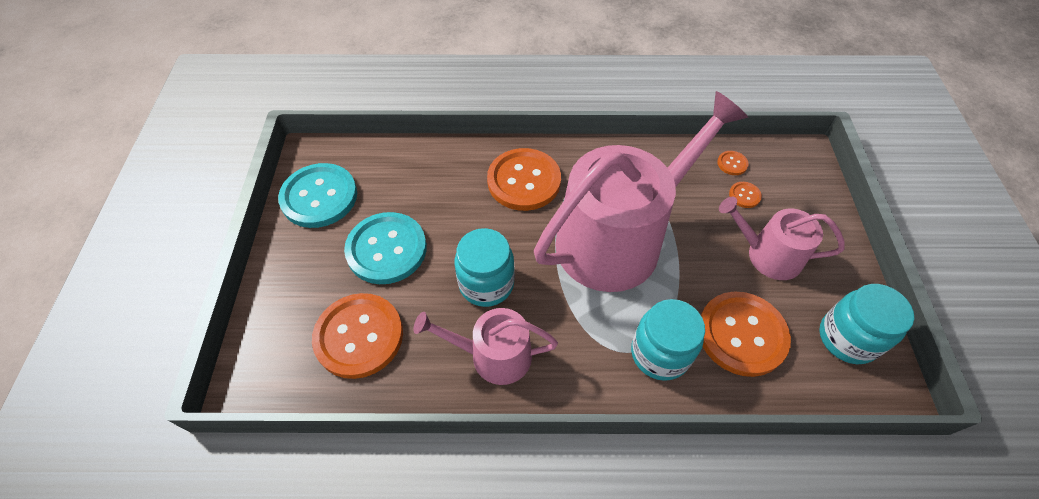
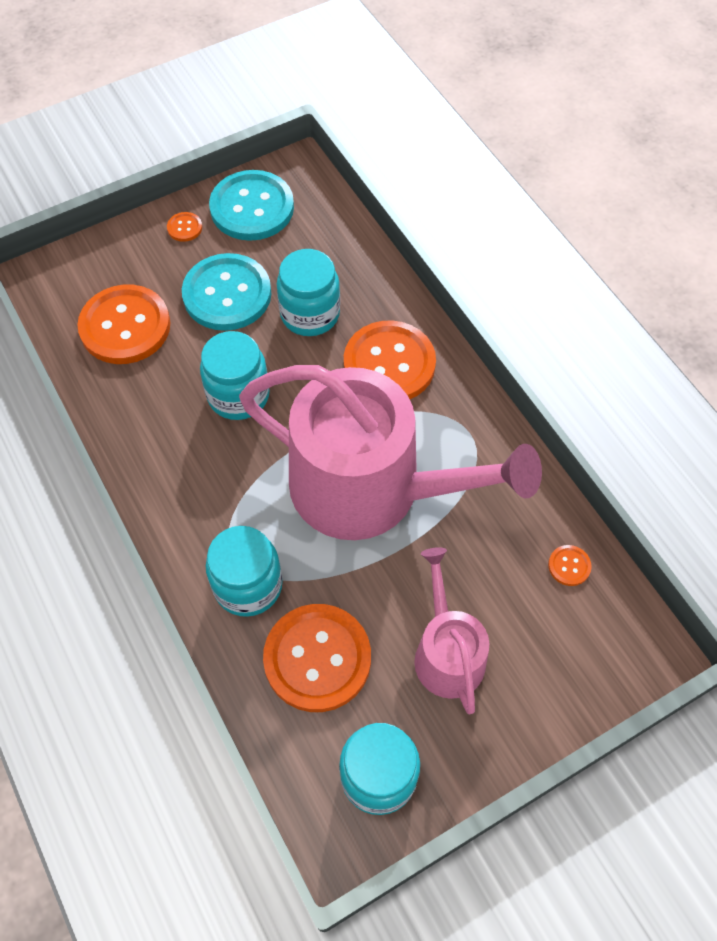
camera: 60 degrees right, 5 degrees up
(447, 206) = (310, 314): none -> turquoise jar
(493, 355) = (164, 440): pink watering can -> none
(744, 195) = (524, 597): orange button -> orange button (184, 228)

